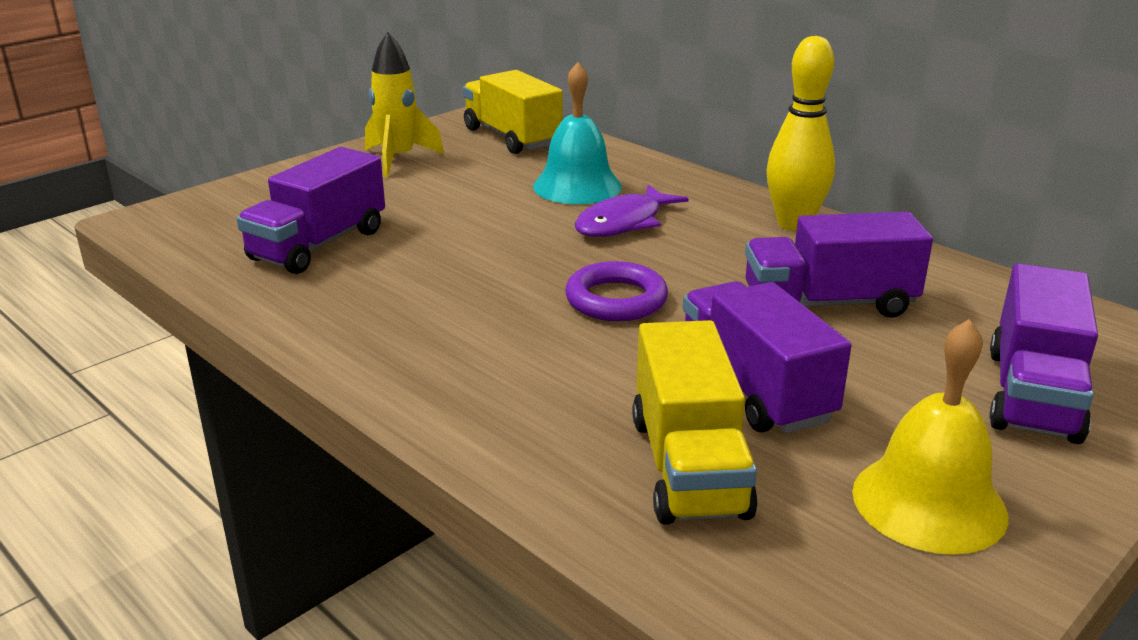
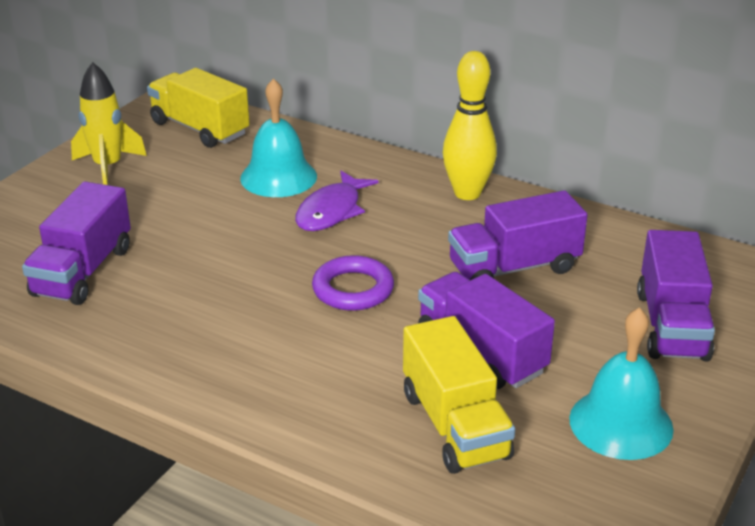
camera: 15 degrees left, 5 degrees up
(929, 502) = (621, 423): yellow bell -> turquoise bell

